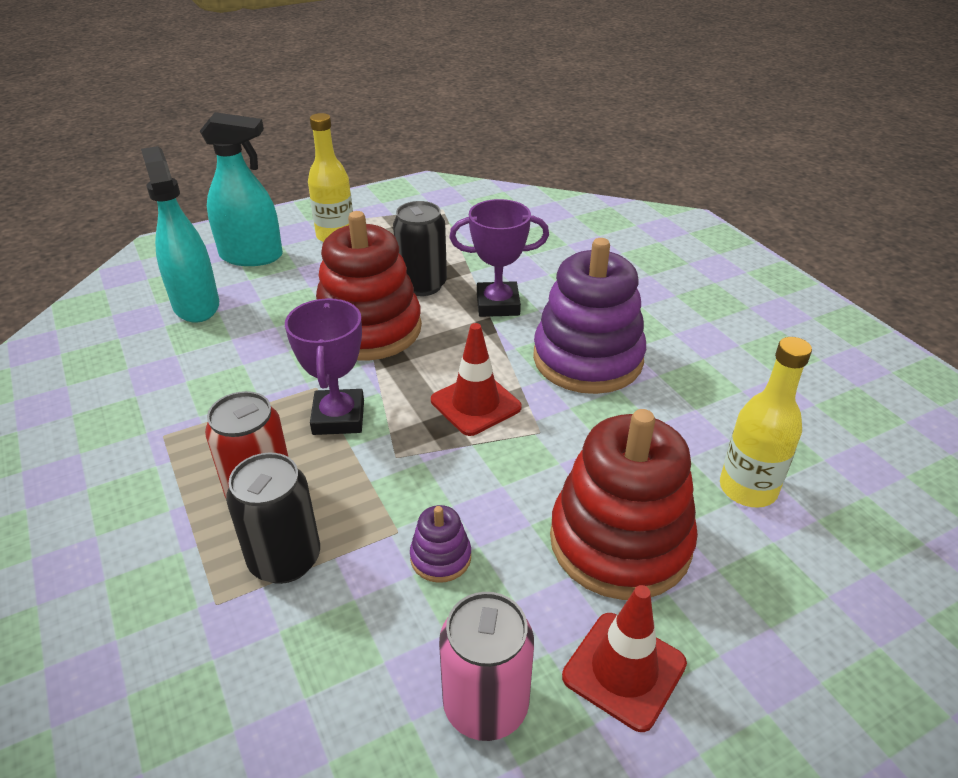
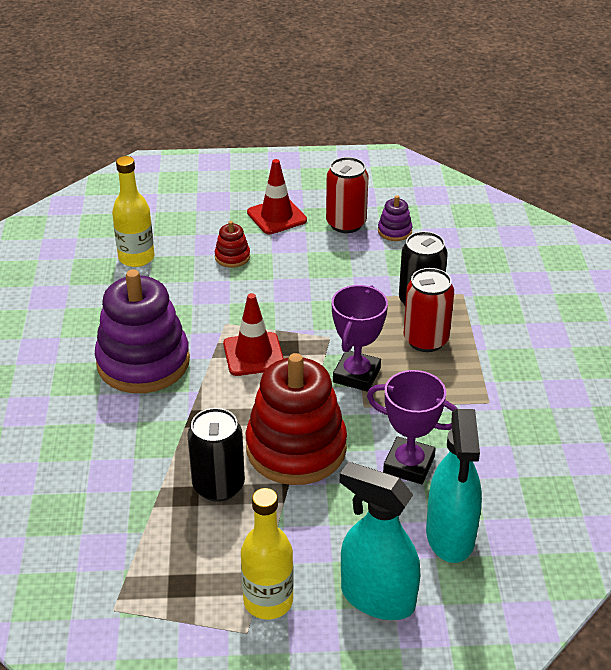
camera: 155 degrees left, 0 degrees up
(440, 557) = (333, 278): purple stacking toy -> purple stacking toy (394, 231)
(485, 705) = (346, 223): pink can -> red can
(498, 304) = (167, 437): purple trophy -> purple trophy (409, 465)
(620, 541) = (232, 257): red stacking toy -> red stacking toy, size x0.43

